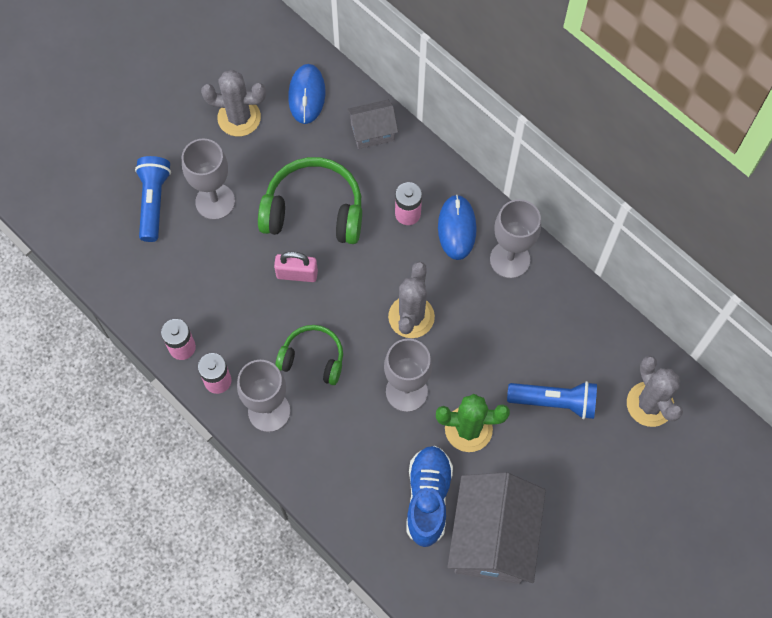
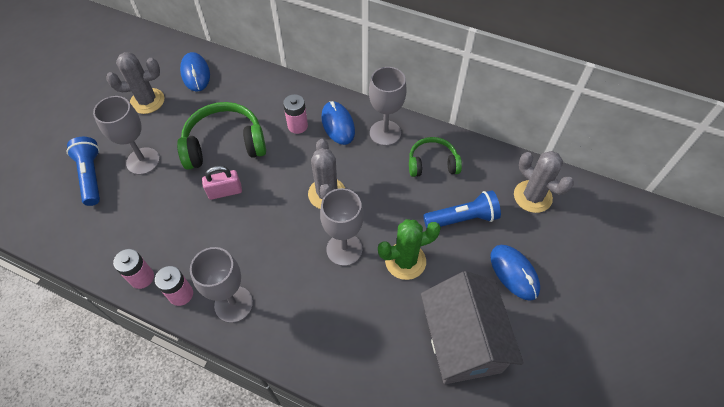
camera: 20 degrees left, 10 degrees down
(313, 358) = (258, 249): green headphones -> green headphones (432, 163)
(372, 132) = (252, 83): grey house -> none
(428, 498) = (395, 328): blue shoe -> none
(583, 486) = (514, 273): none -> blue mouse

